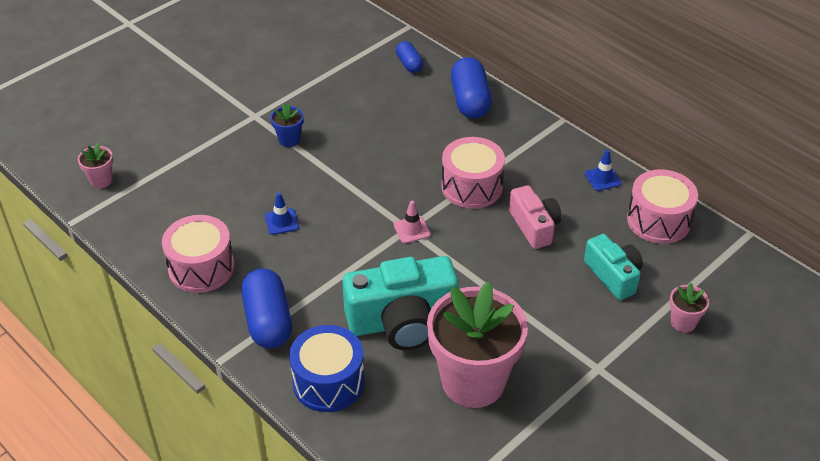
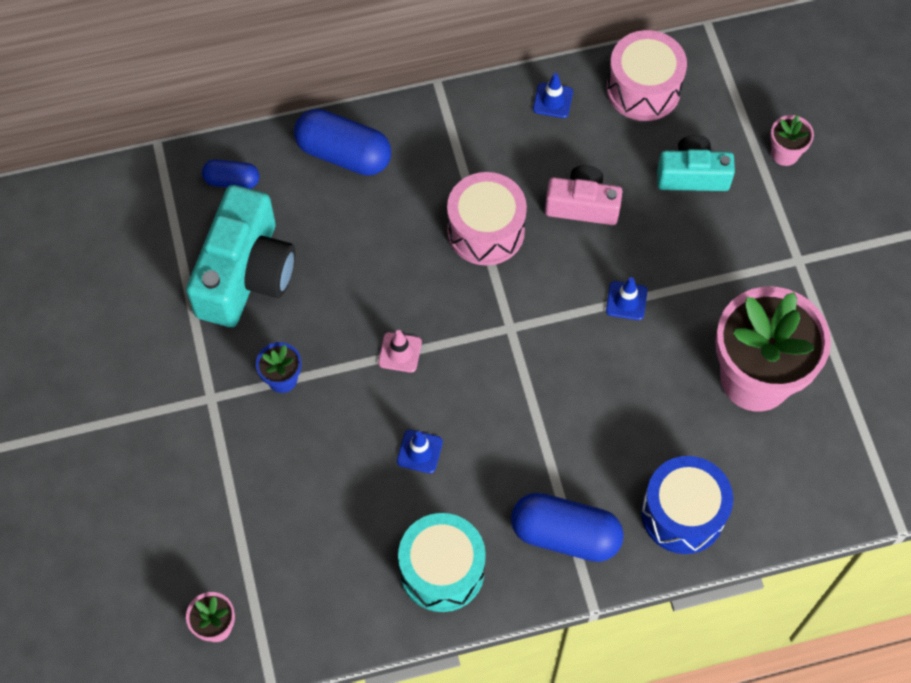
camera: 60 degrees left, 20 degrees up
(201, 268) = (442, 570): pink drum -> turquoise drum
(402, 321) = (641, 402): turquoise camera -> turquoise camera (246, 273)
(412, 230) = (515, 325): pink traffic cone -> pink traffic cone (400, 352)
(478, 280) = (626, 301): none -> blue traffic cone

